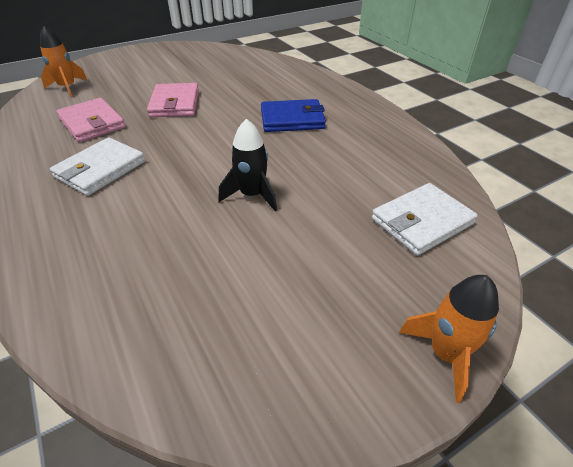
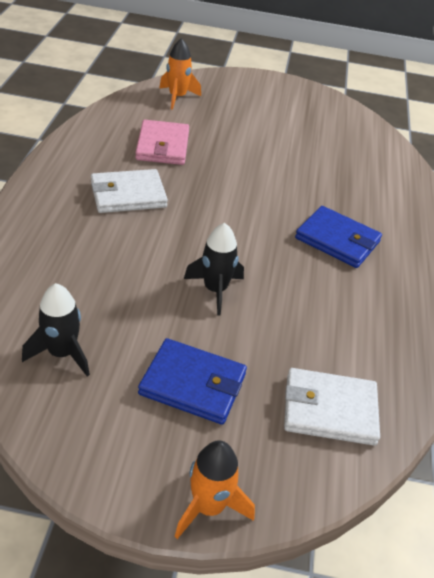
camera: 35 degrees right, 0 degrees up
(175, 103) = (248, 163): pink wallet -> none
(182, 329) = (62, 353): none -> black rocket
(319, 271) = (193, 384): none -> blue wallet

